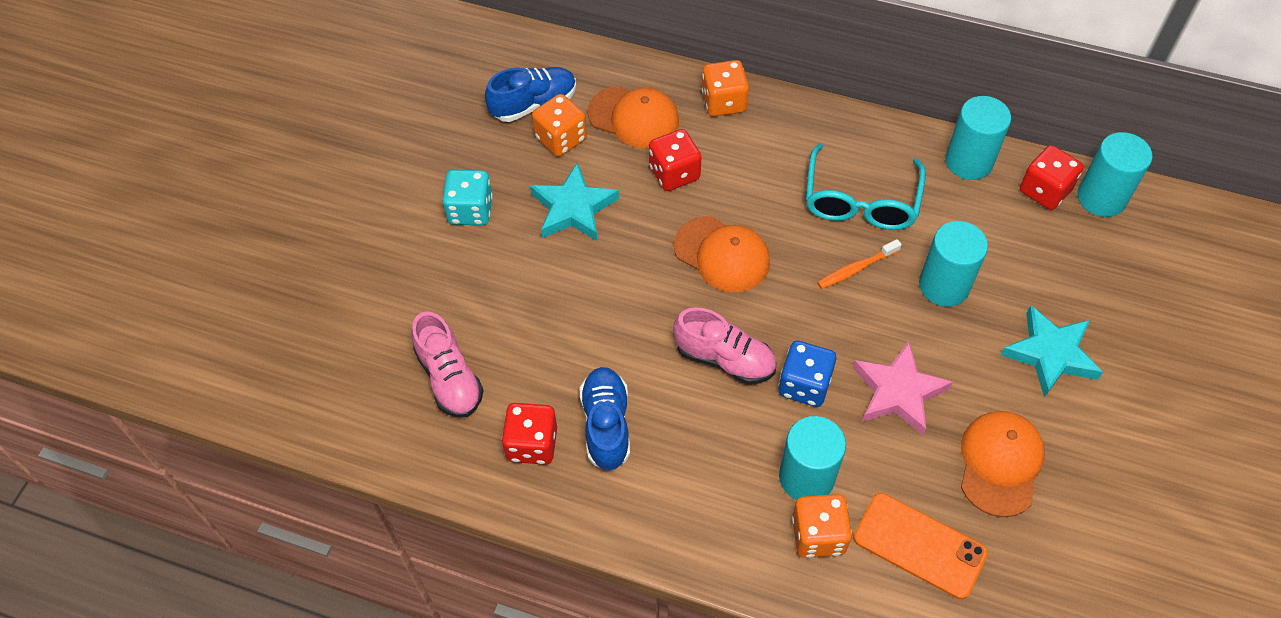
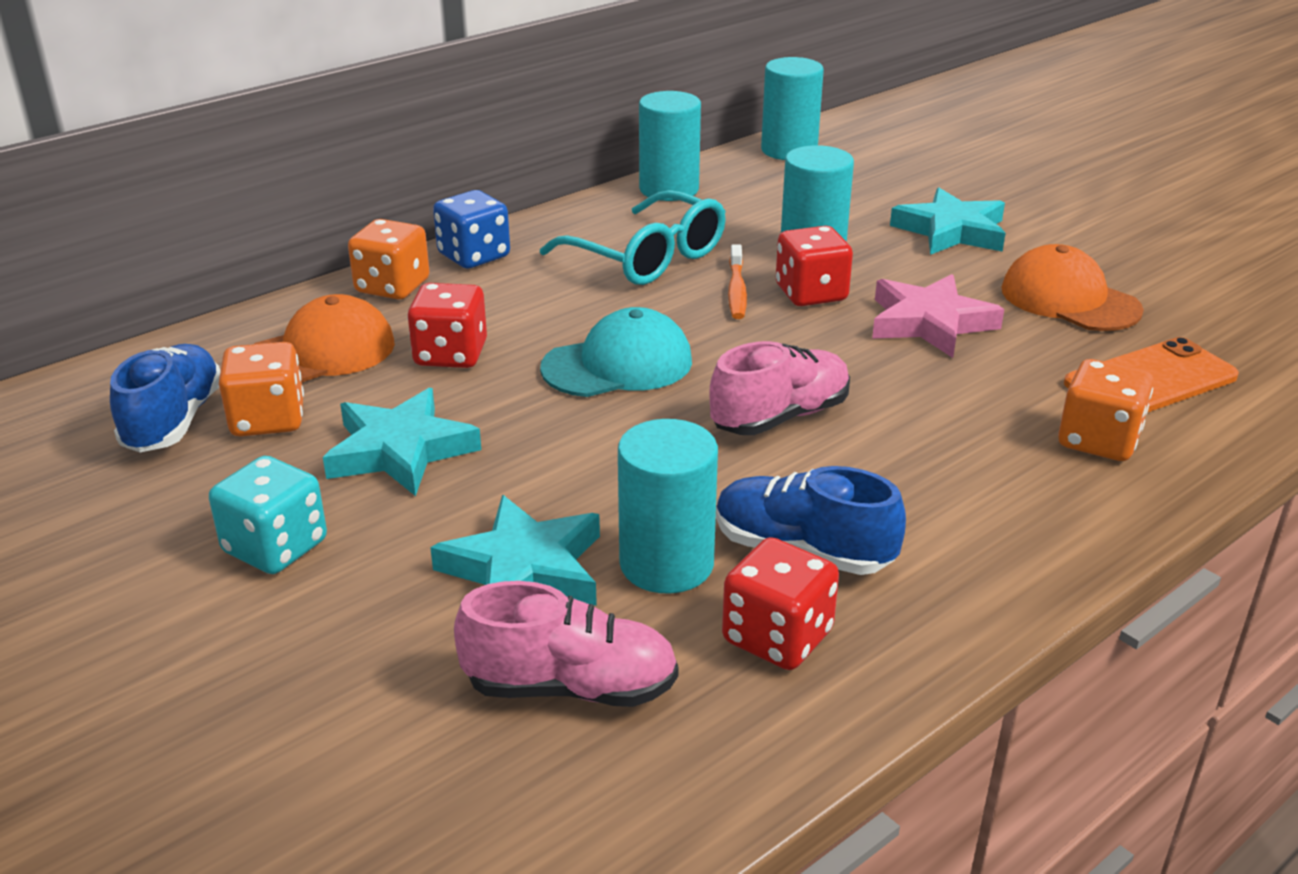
camera: 60 degrees left, 25 degrees down
(516, 315) = (524, 569): none -> turquoise star
(722, 254) = (618, 365): orange cap -> turquoise cap
(804, 385) = (869, 376): blue dice -> blue dice (474, 256)
(806, 477) = (1007, 420): turquoise cylinder -> turquoise cylinder (666, 564)
(1044, 190) = (750, 169): red dice -> red dice (811, 293)

